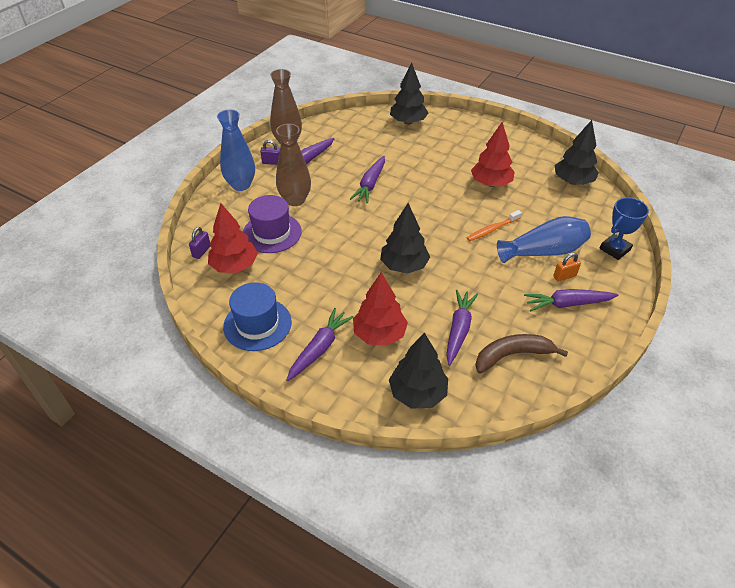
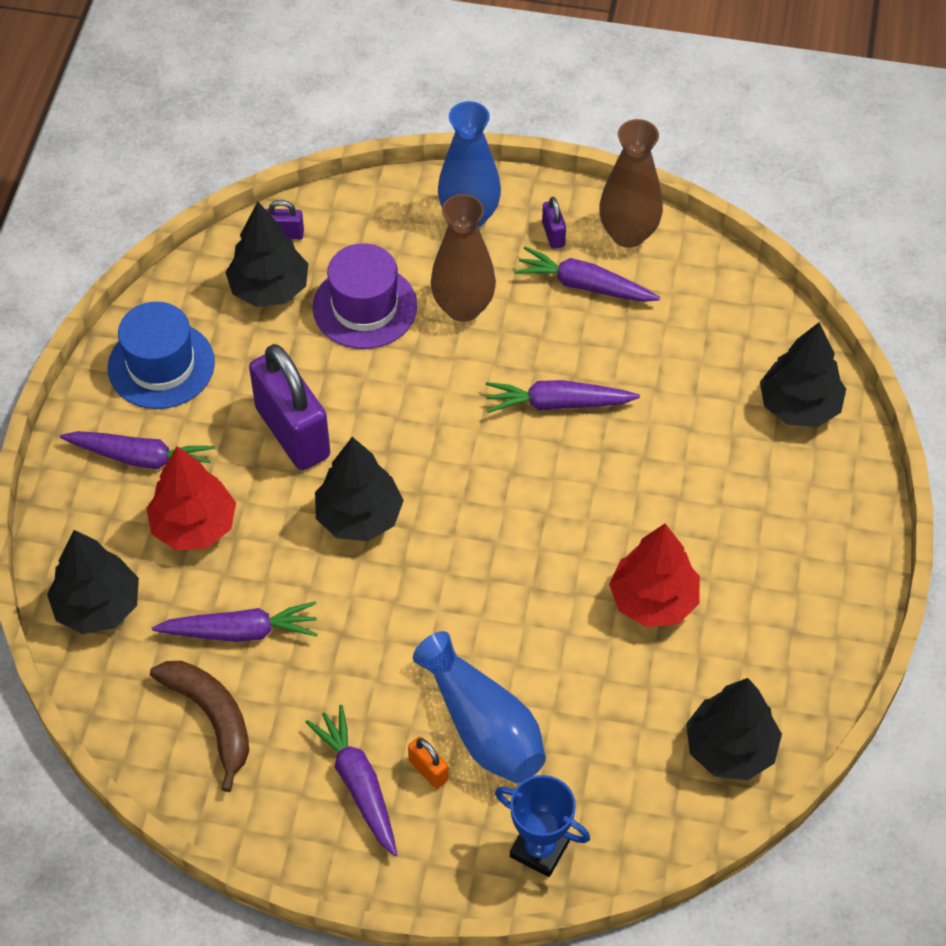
camera: 70 degrees right, 10 degrees up
(234, 266) = (269, 289): red tree -> black tree
(337, 278) = (293, 432): none -> purple padlock
(492, 229) = (512, 631): orange toothbrush -> none

